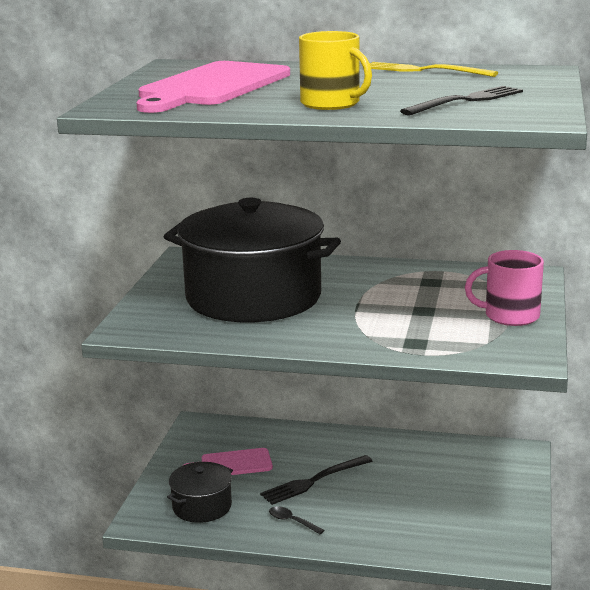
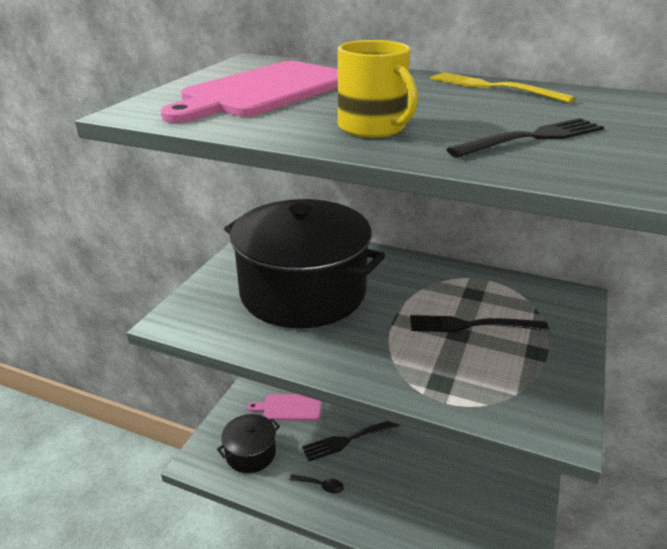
camera: 10 degrees right, 10 degrees up
(292, 521) = (320, 485): black spoon -> black spoon turned 150 degrees clockwise
(434, 303) = (471, 325): none -> black fork
(510, 316) = (546, 355): pink mug -> none

